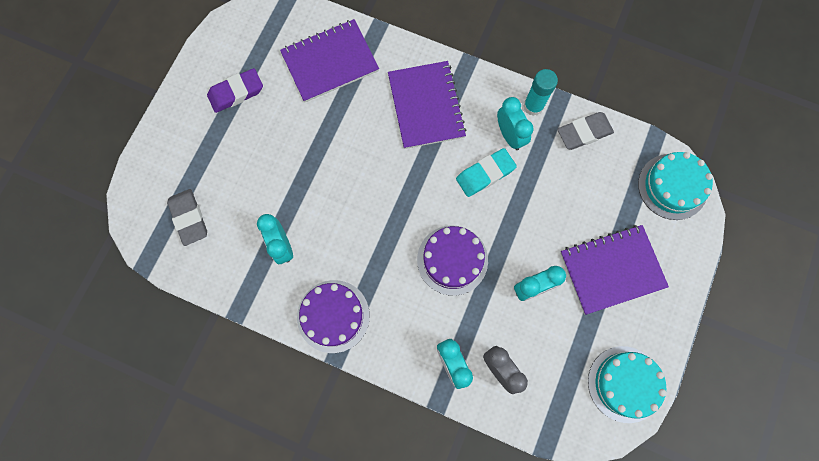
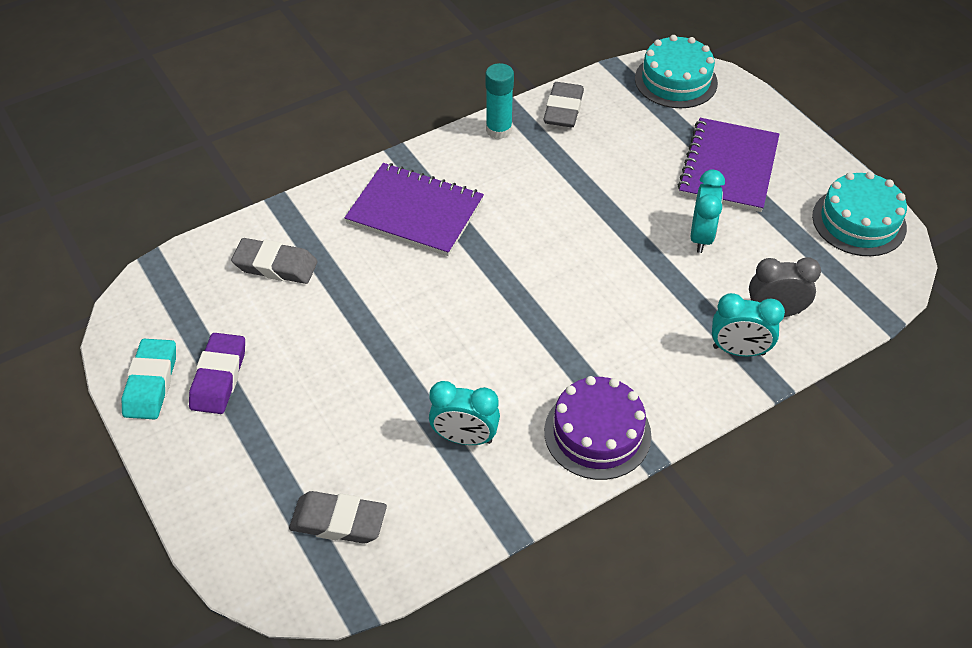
camera: 55 degrees left, 25 degrees down
(330, 62) = (275, 266): purple notebook -> grey eraser
(452, 260) = (616, 285): purple cake -> none
(485, 174) = (540, 206): turquoise eraser -> turquoise eraser (151, 383)
(509, 135) = (514, 164): turquoise clock -> none

